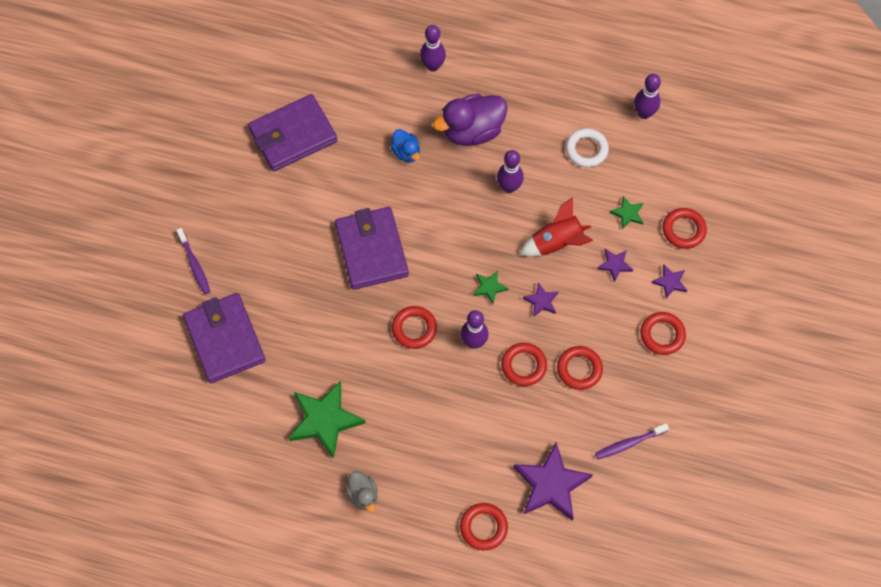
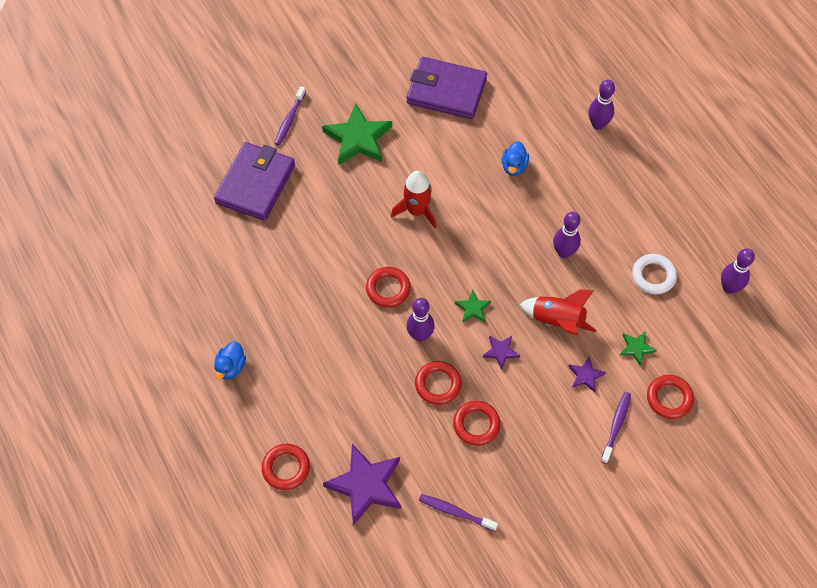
camera: 45 degrees right, 5 degrees down
(324, 420) = (261, 294): green star -> green star (358, 138)
(363, 495) = (231, 367): grey duck -> blue duck
(371, 250) = (417, 211): purple wallet -> red rocket
(472, 131) = (579, 191): purple duck -> none
(662, 335) = (567, 458): red ring -> none
(670, 282) = (616, 426): purple star -> purple toothbrush

